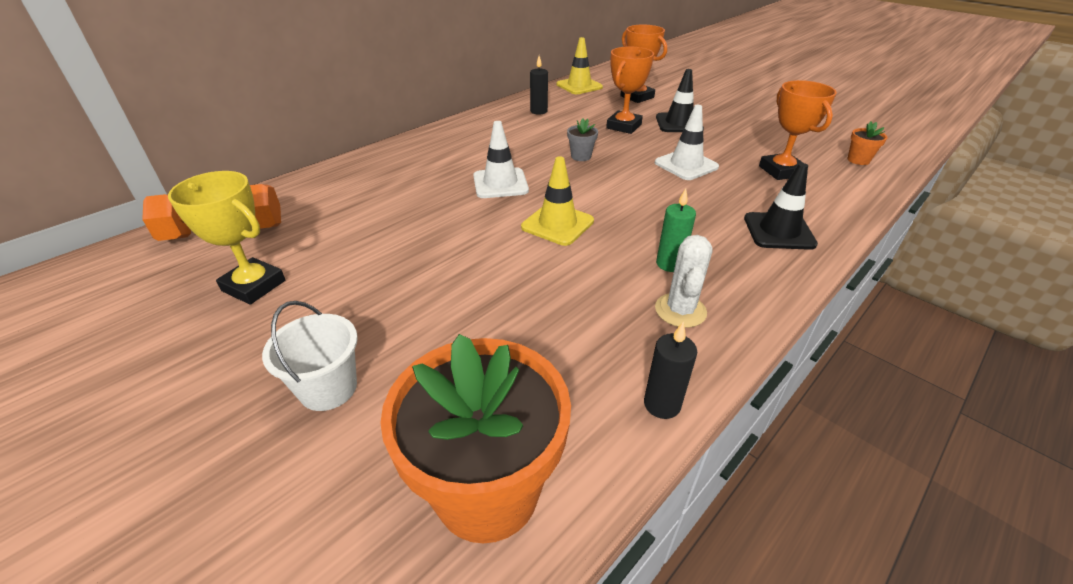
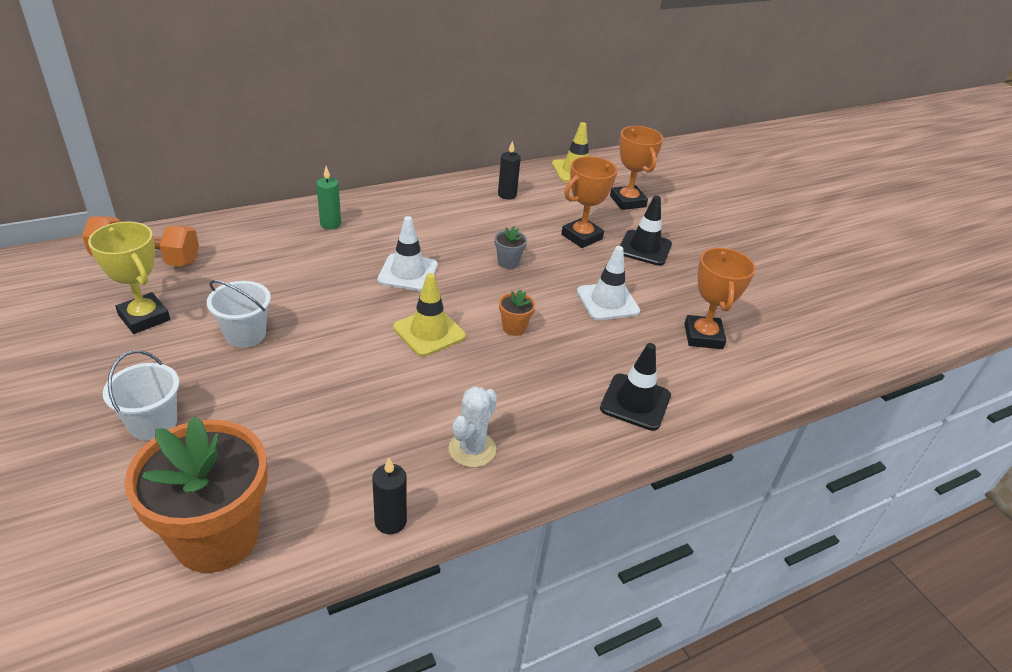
camera: 15 degrees right, 0 degrees up
(378, 272) = (245, 334): none -> white bucket
(669, 264) = (500, 403): green candle -> green candle (330, 224)
(858, 160) = (804, 347): orange flower pot -> orange flower pot (514, 328)

